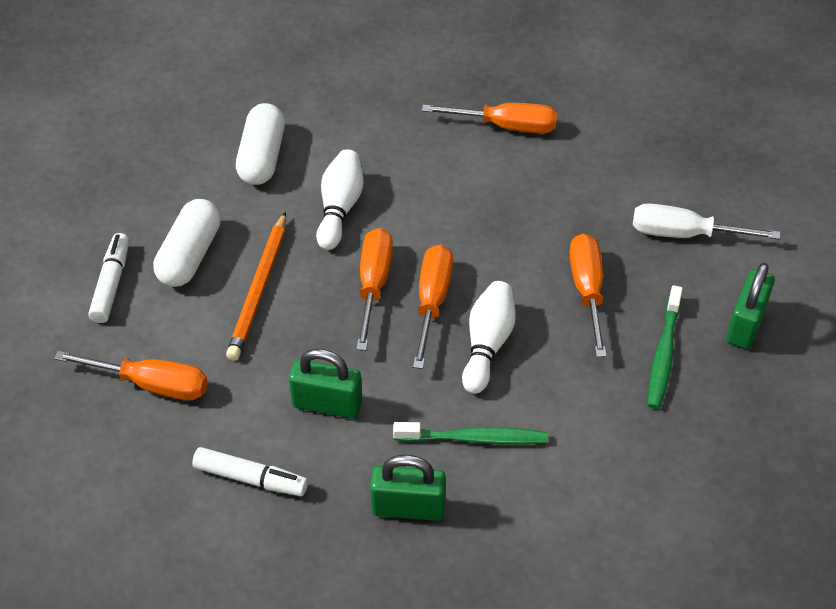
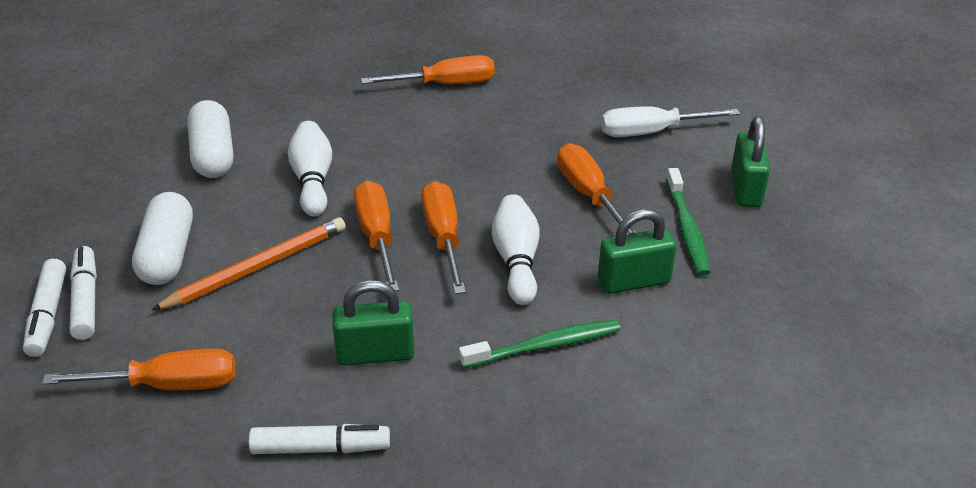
camera: 20 degrees left, 10 degrees down
(78, 290) = (48, 315): none -> white marker
(259, 289) = (257, 267): orange pencil -> orange pencil turned 120 degrees counterclockwise
(408, 507) = (508, 429): green padlock -> green padlock (633, 281)

